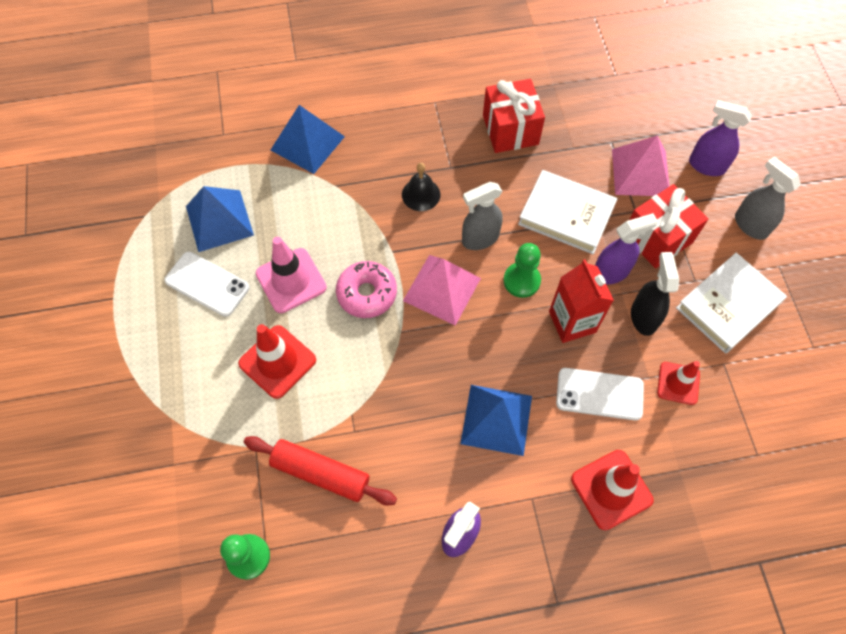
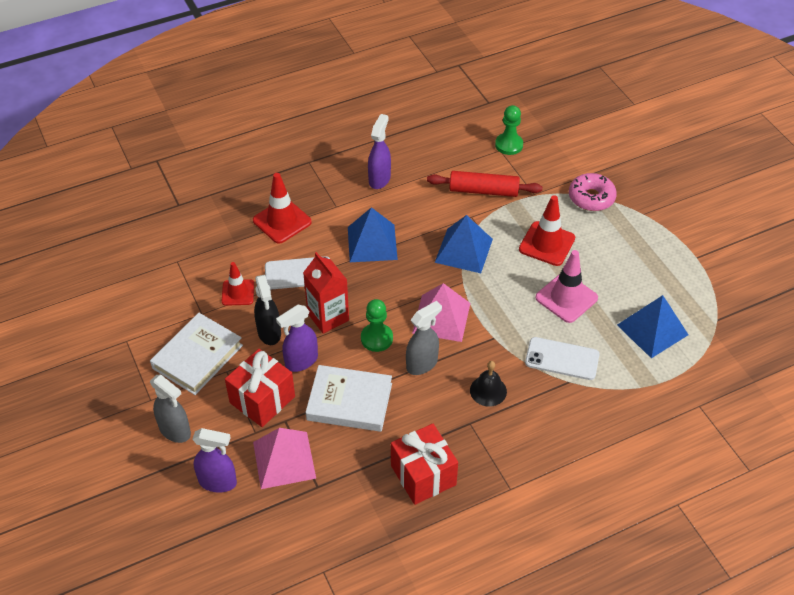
camera: 165 degrees right, 15 degrees down
(207, 284) = (631, 281): white phone -> white phone (562, 359)
(307, 143) = (615, 415): blue pyramid -> blue pyramid (464, 250)
(367, 293) = (501, 302): pink donut -> pink donut (591, 198)

